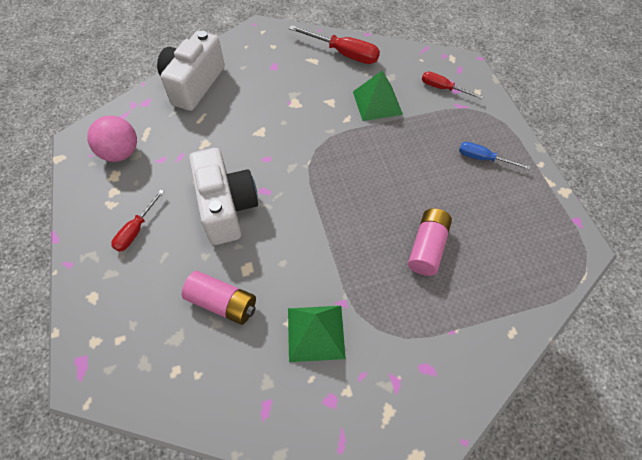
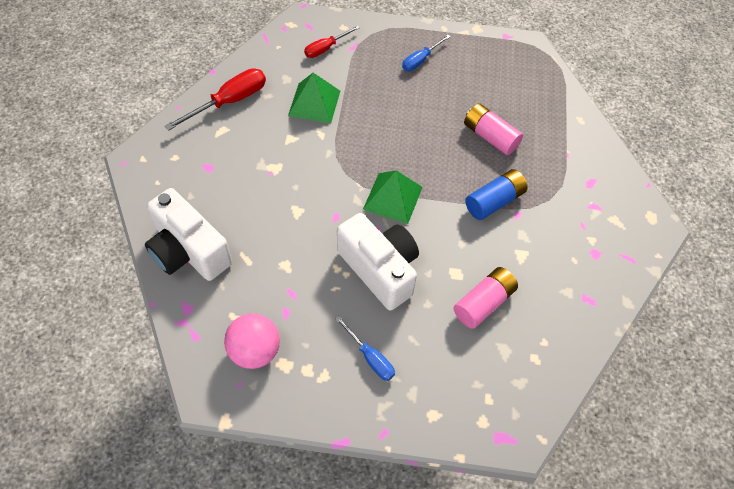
camera: 70 degrees left, 0 degrees up
(136, 230) = (370, 357): red screwdriver -> blue screwdriver
(226, 207) = (380, 269): white camera -> white camera turned 45 degrees clockwise
(315, 333) = (537, 243): green pyramid -> green pyramid (393, 198)
(347, 276) = (494, 201): none -> blue battery

